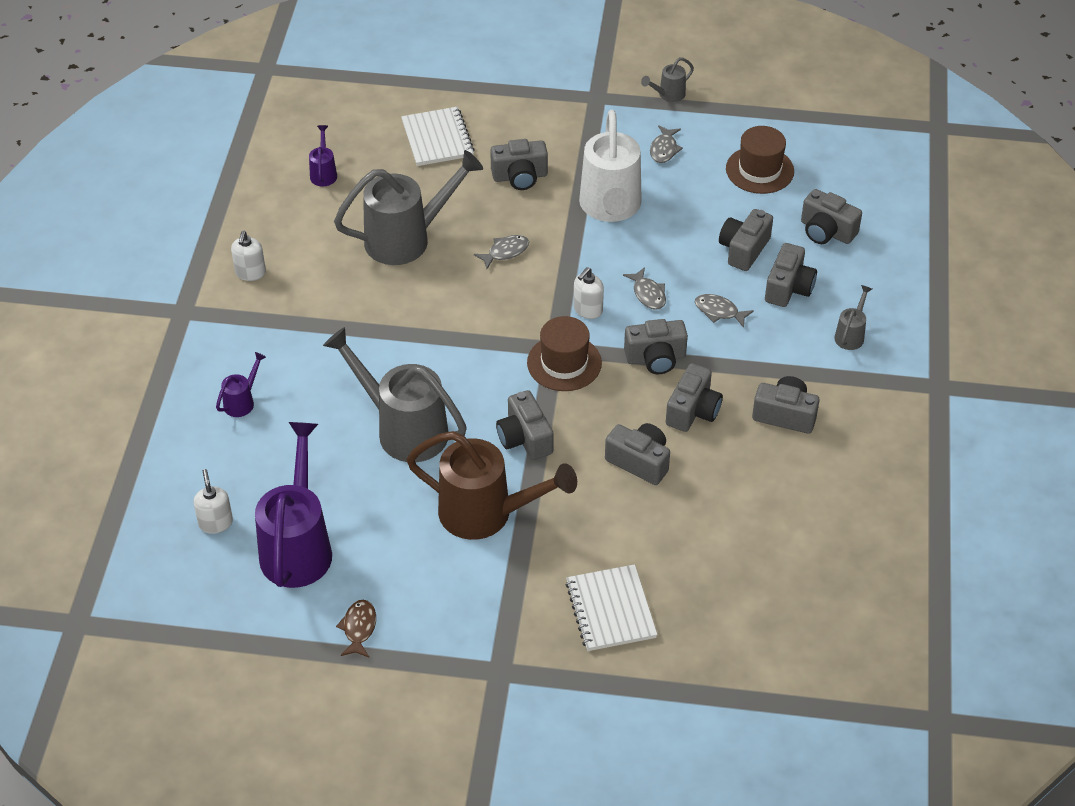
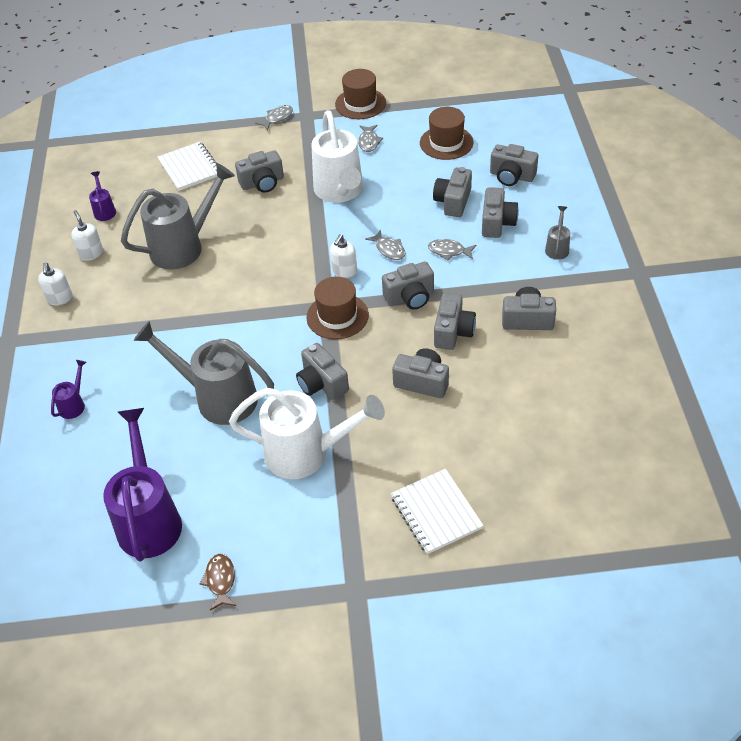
camera: 10 degrees left, 0 degrees up
(215, 523) = (71, 514): white soap dispenser -> white soap dispenser (91, 253)
(485, 513) = (306, 453): brown watering can -> white watering can
(505, 252) = (266, 240): grey fish -> grey fish (277, 118)
(668, 95) = (360, 104): grey watering can -> brown hat

